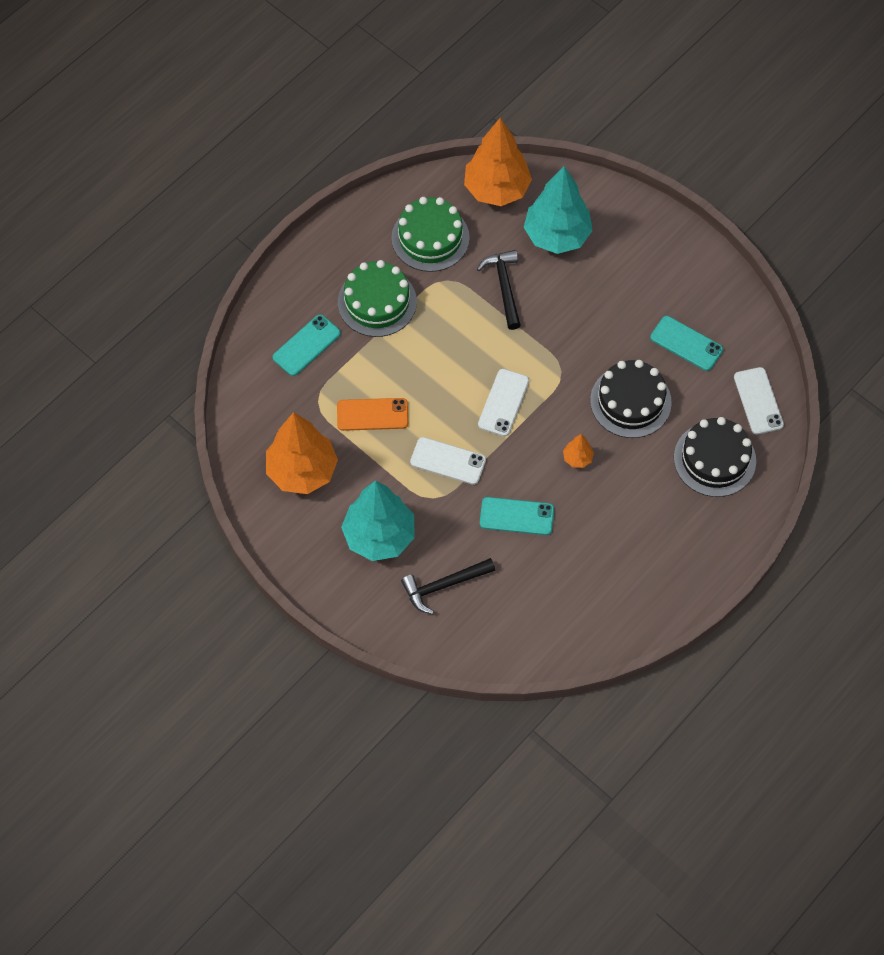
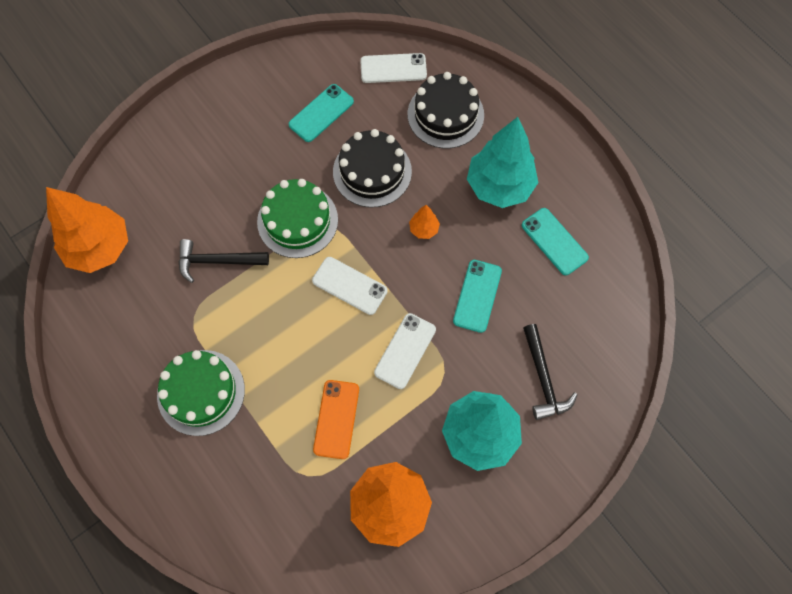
camera: 80 degrees left, 5 degrees up
(306, 345) = (235, 478): turquoise phone -> turquoise phone (554, 241)
(430, 238) = (138, 324): green cake -> green cake (297, 220)
(557, 236) = (172, 201): turquoise tree -> turquoise tree (499, 186)

